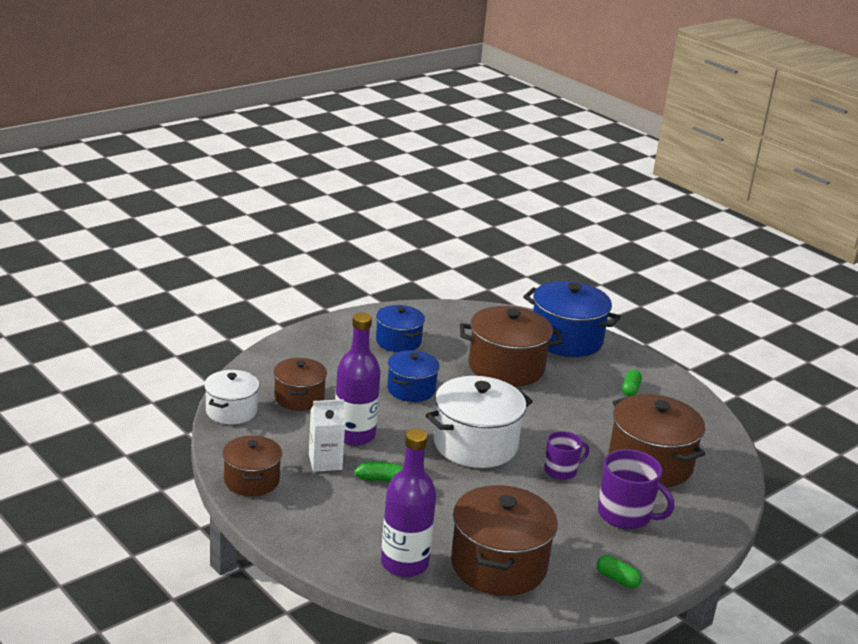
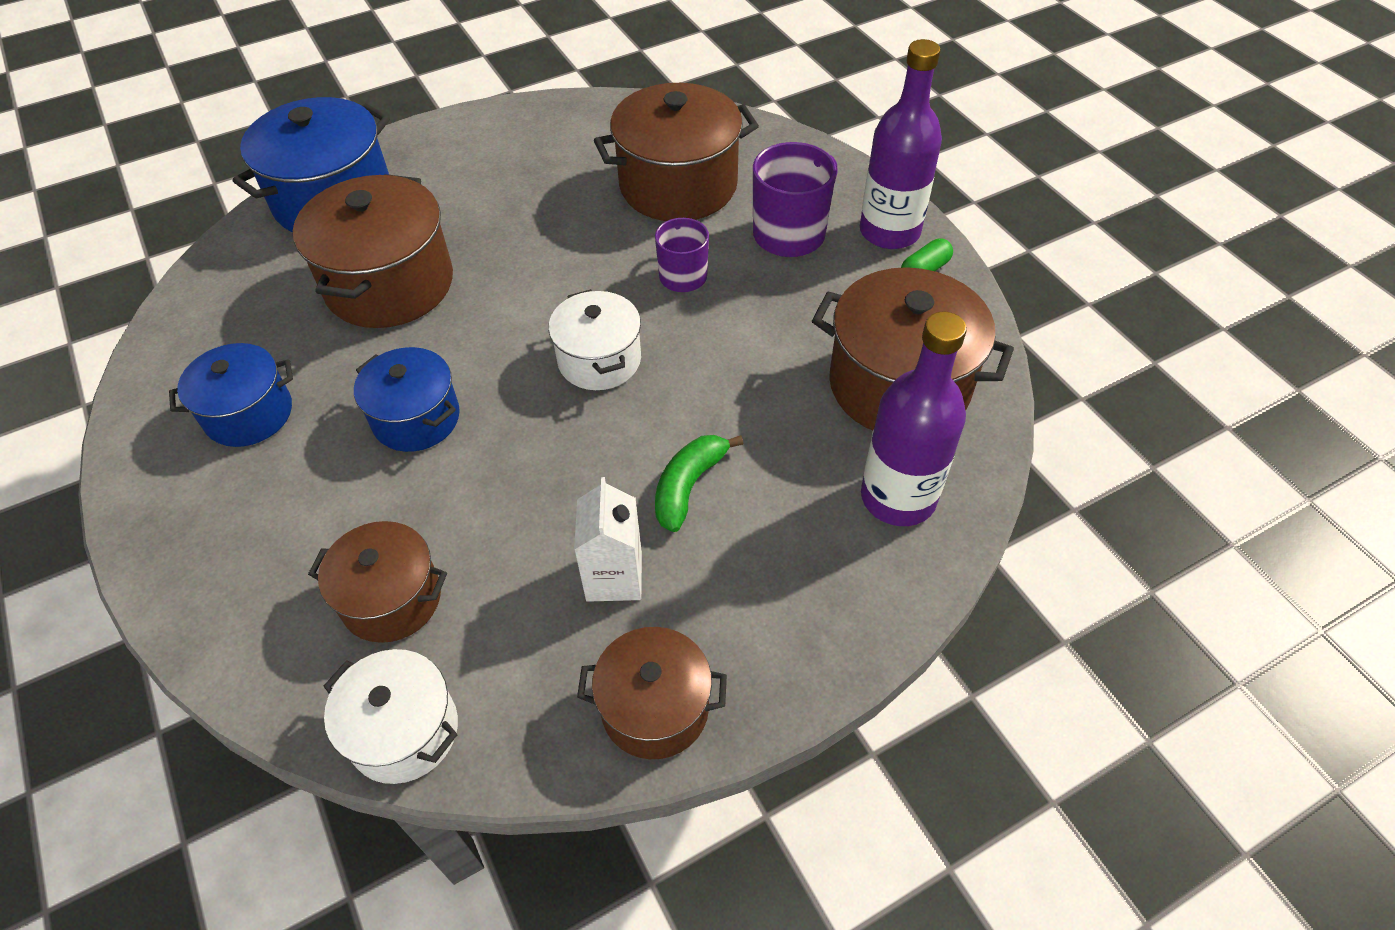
camera: 75 degrees left, 25 degrees up
(354, 435) = (538, 521): purple bottle -> purple bottle (889, 231)
(475, 444) = (599, 360): white pot -> white pot, size x0.61
(630, 389) = (495, 164): green capsule -> none

